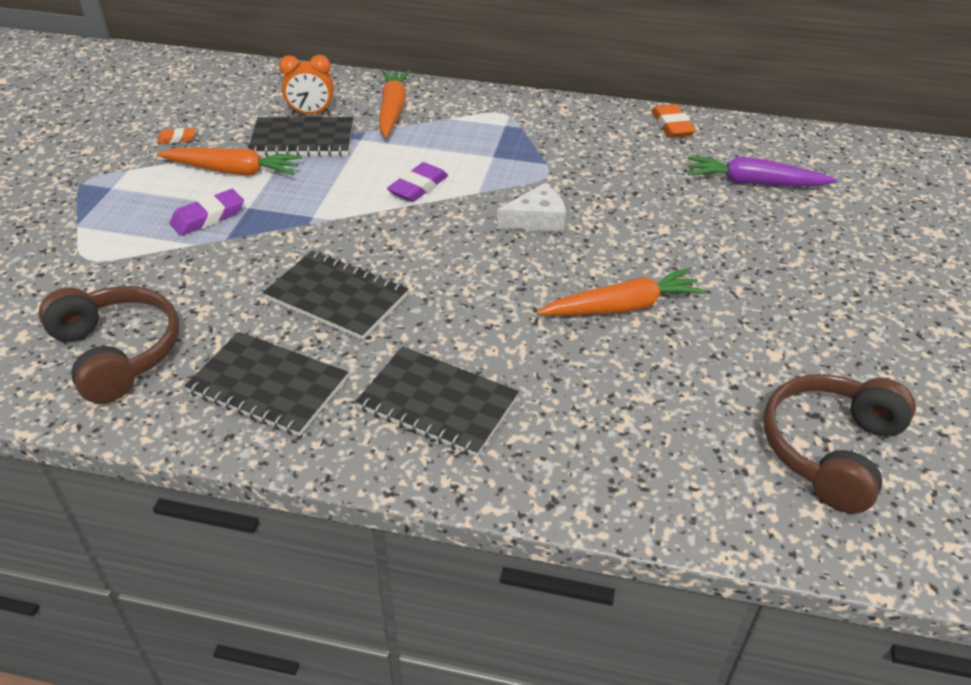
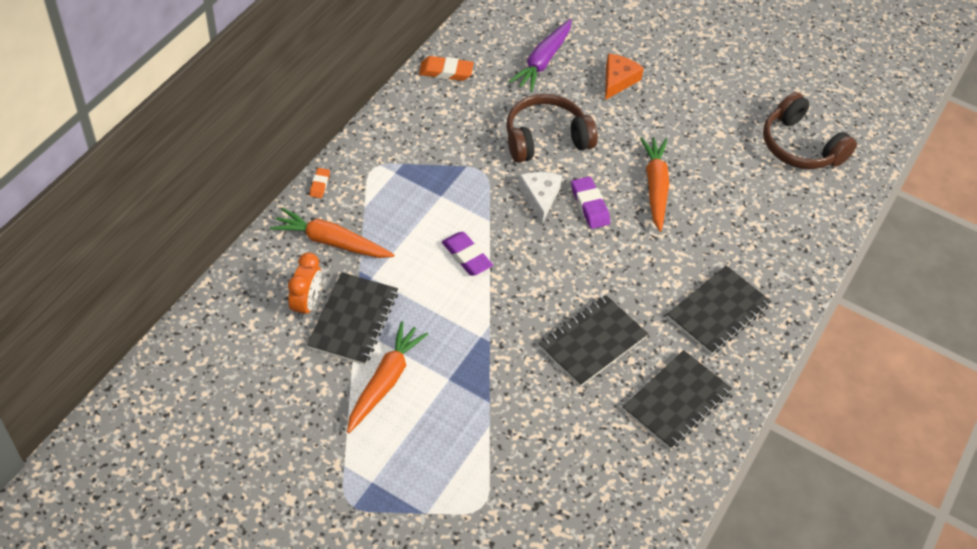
camera: 75 degrees left, 10 degrees up
(117, 353) = (613, 491): brown headphones -> brown headphones (546, 139)
(177, 139) = (304, 419): orange eraser -> orange eraser (319, 185)
(208, 217) = (453, 410): purple eraser -> purple eraser (589, 205)
(782, 244) = (618, 80): none -> orange cheese

